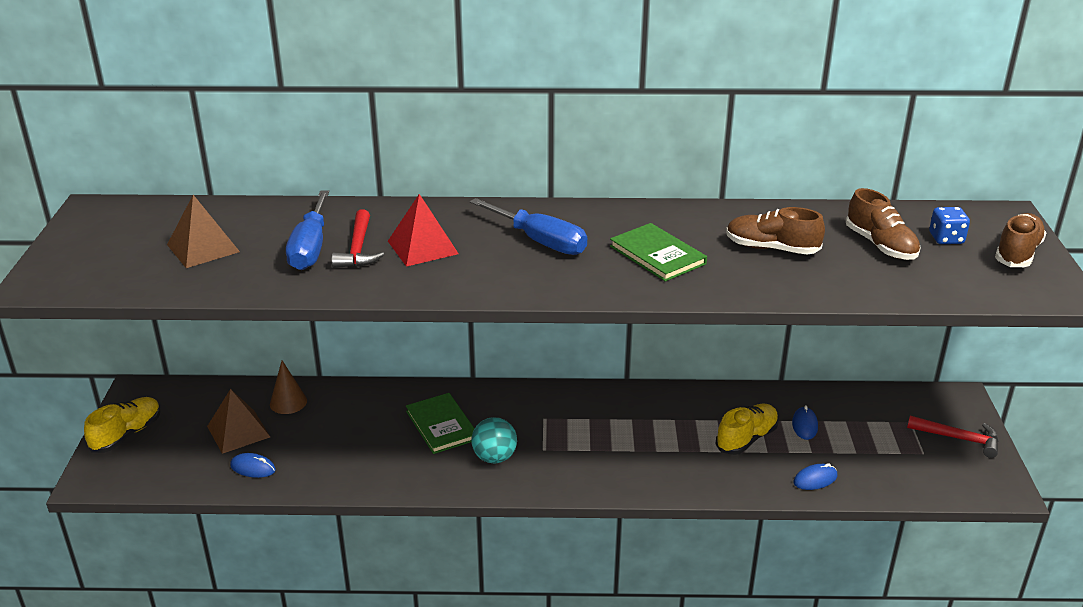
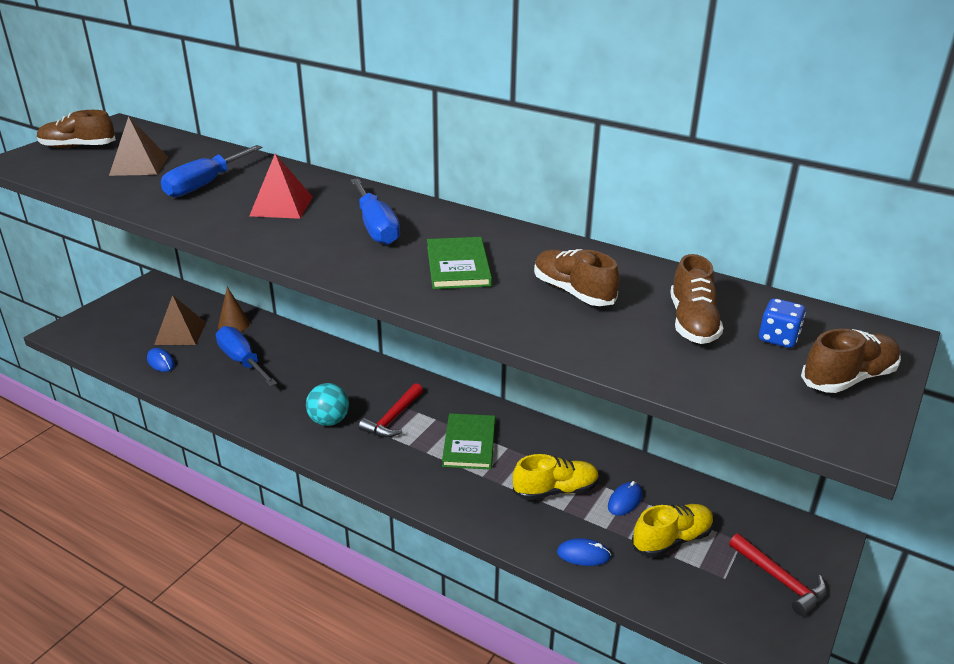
camera: 30 degrees right, 0 degrees up
(92, 247) = (78, 147): none -> brown shoe
(127, 434) = (114, 310): yellow shoe -> yellow shoe (672, 540)
(341, 434) = (242, 361): none -> blue screwdriver
(358, 249) = (235, 194): red hammer -> red hammer (393, 418)
(442, 425) = (318, 381): green book -> green book (469, 443)

